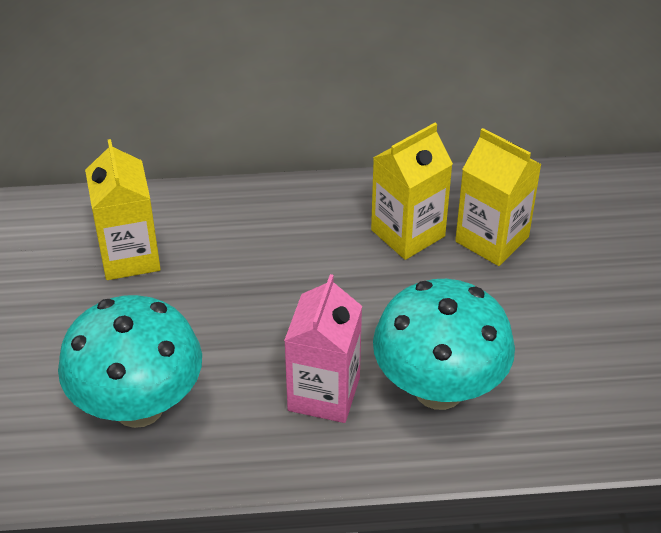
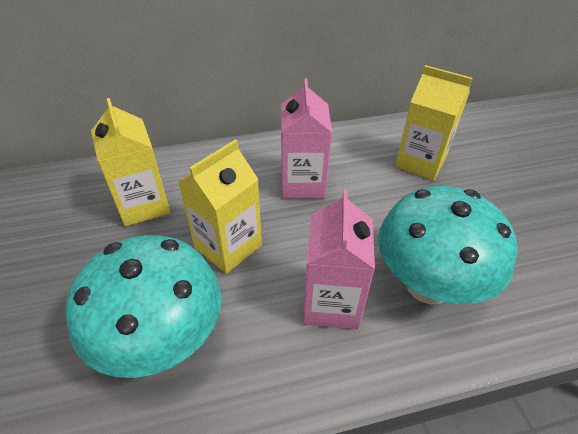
camera: 10 degrees left, 0 degrees up
(328, 251) = (302, 183): none -> pink carton
(408, 233) = (358, 164): yellow carton -> yellow carton (228, 246)

